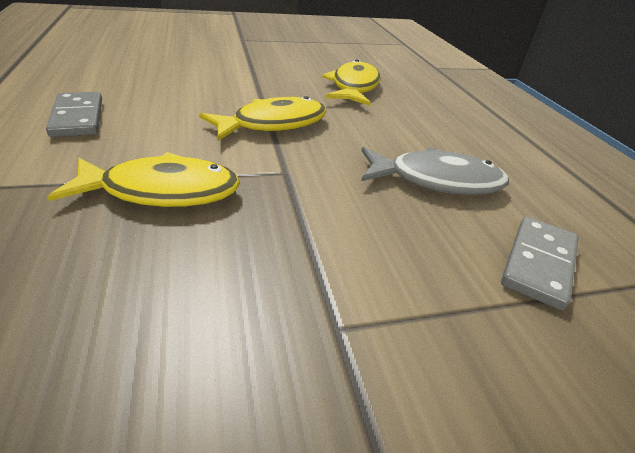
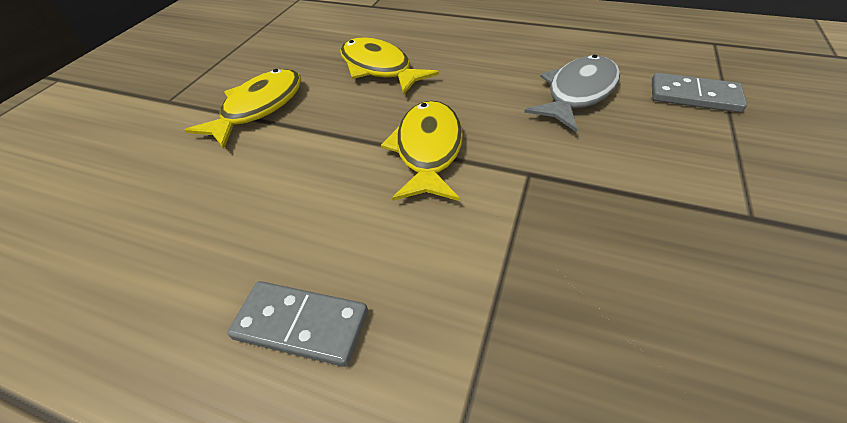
camera: 50 degrees left, 10 degrees up
(162, 191) = (532, 274): yellow fish -> yellow fish (259, 108)
(538, 263) = (694, 96): grey domino -> grey domino turned 45 degrees counterclockwise

